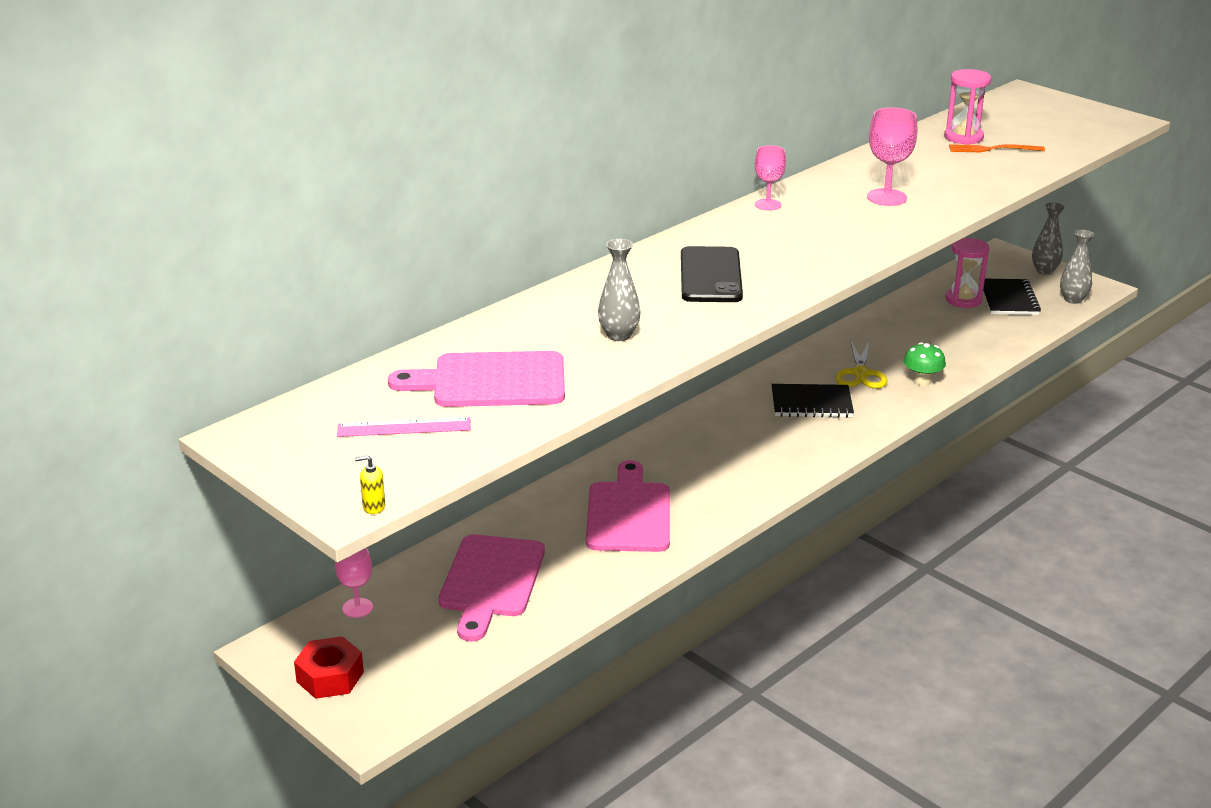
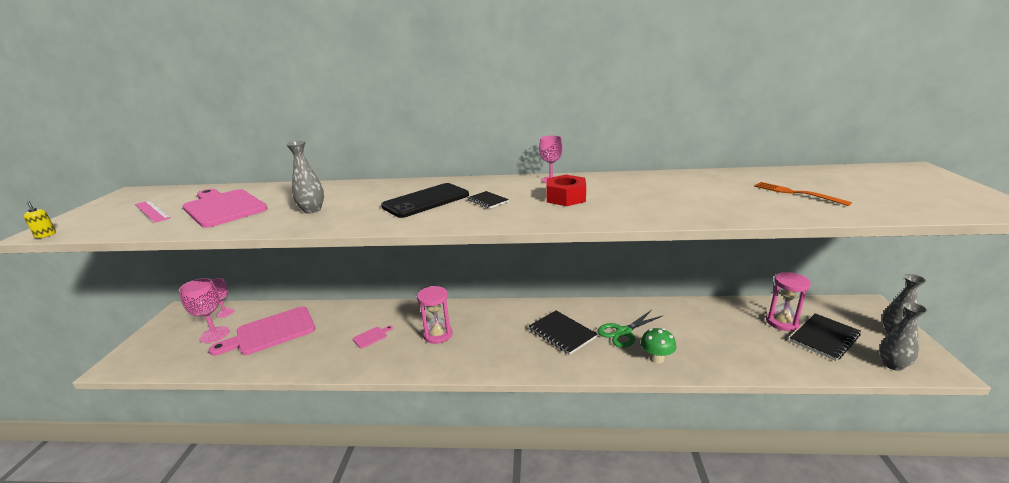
camera: 50 degrees right, 5 degrees down
(330, 677) = (160, 334): red nut -> red nut (566, 198)
(628, 513) = (371, 337): pink cutting board -> pink cutting board, size x0.41
(772, 251) = (487, 201): none -> black notebook
(860, 373) = (623, 332): yellow scissors -> green scissors
(886, 197) = (634, 197): pink goblet -> pink goblet (215, 334)
(963, 137) = (786, 181): pink hourglass -> pink hourglass (438, 335)

